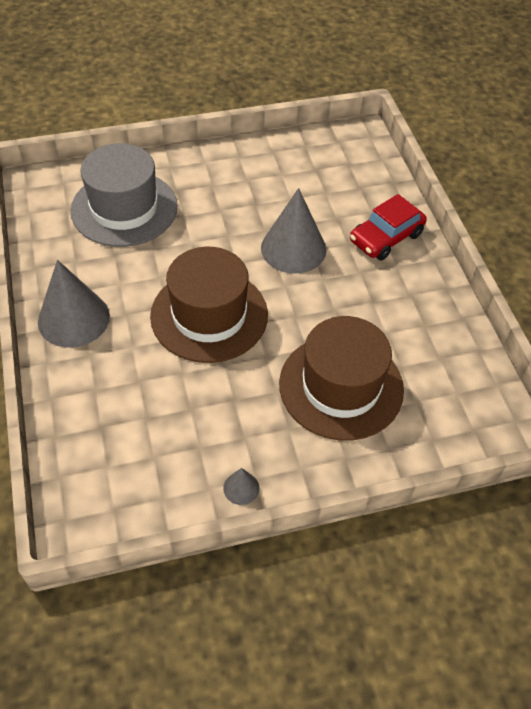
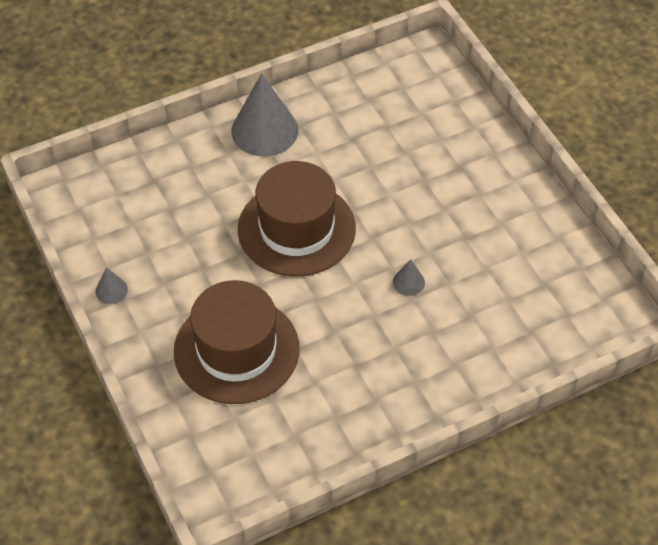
camera: 80 degrees right, 0 degrees up
(124, 208) = (417, 130): grey hat -> none
(293, 248) = (408, 282): grey cone -> grey cone, size x0.44
(386, 237) = (455, 366): red car -> none

